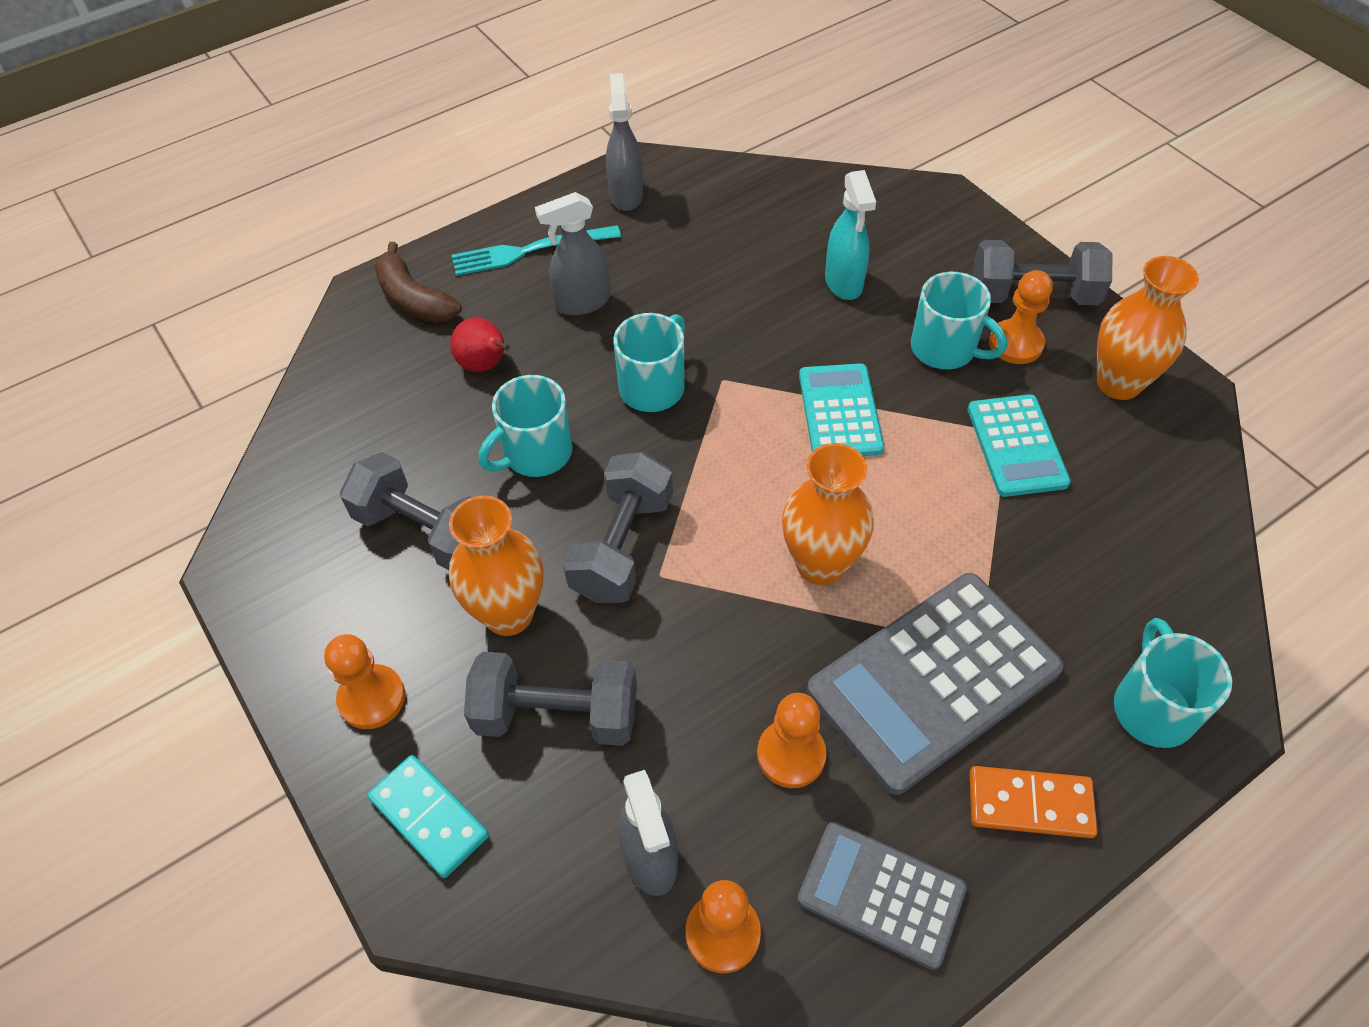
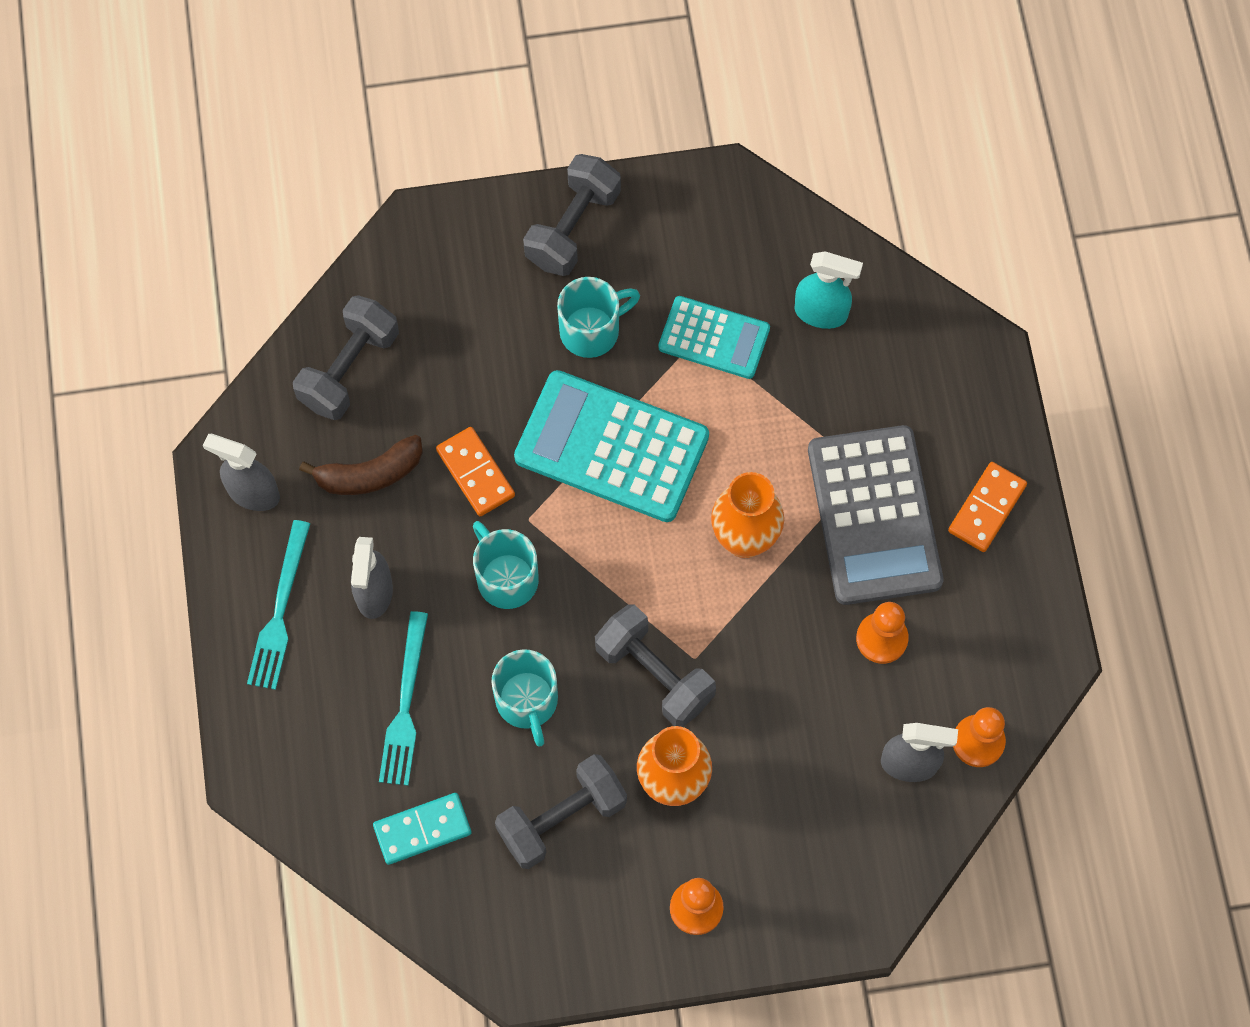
camera: 65 degrees left, 15 degrees up
(414, 299) = (286, 738): brown banana -> brown banana (369, 474)
(429, 817) = (811, 898): turquoise domino -> turquoise domino (422, 829)
(485, 365) = (405, 705): red pear -> turquoise fork
(557, 715) = (775, 781): grey dumbbell -> grey dumbbell (349, 369)
(742, 324) = (475, 473): none -> orange domino
(840, 412) = (612, 447): turquoise calculator -> turquoise calculator, size x1.70
(844, 283) = (474, 366): turquoise spray bottle -> turquoise spray bottle (821, 313)
(881, 894) = (999, 633): grey calculator -> none
(1015, 344) = (616, 274): orange pawn -> none
(1118, 383) = (696, 226): orange vase -> none
(1152, 707) = (961, 390): turquoise mug -> none

